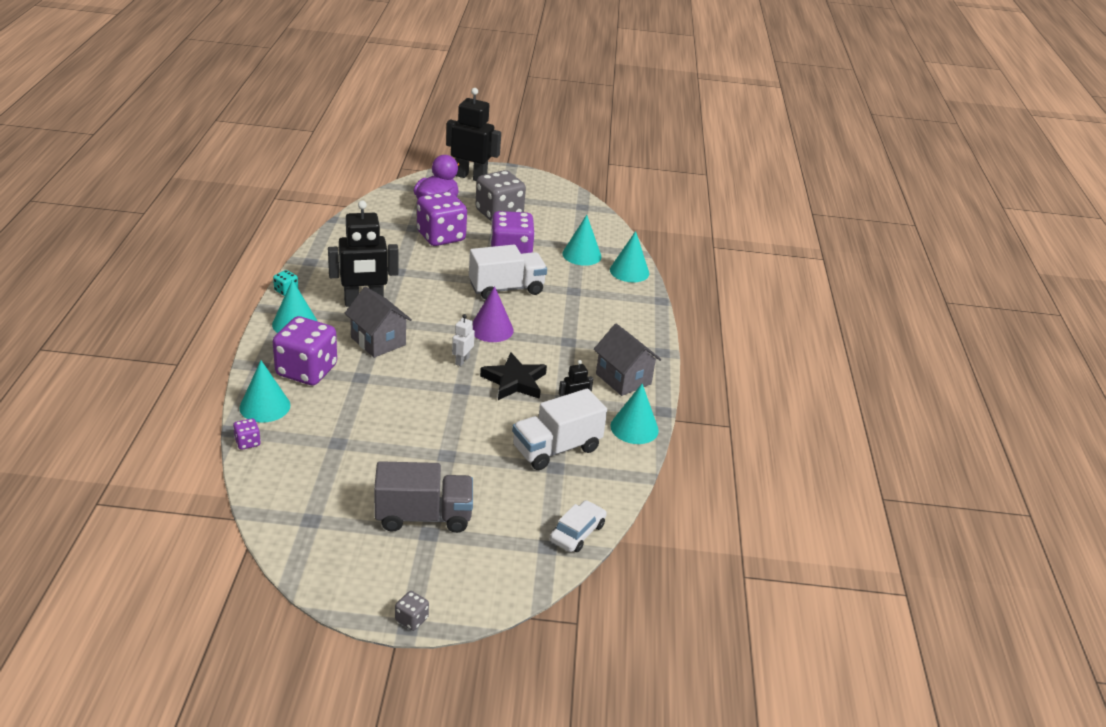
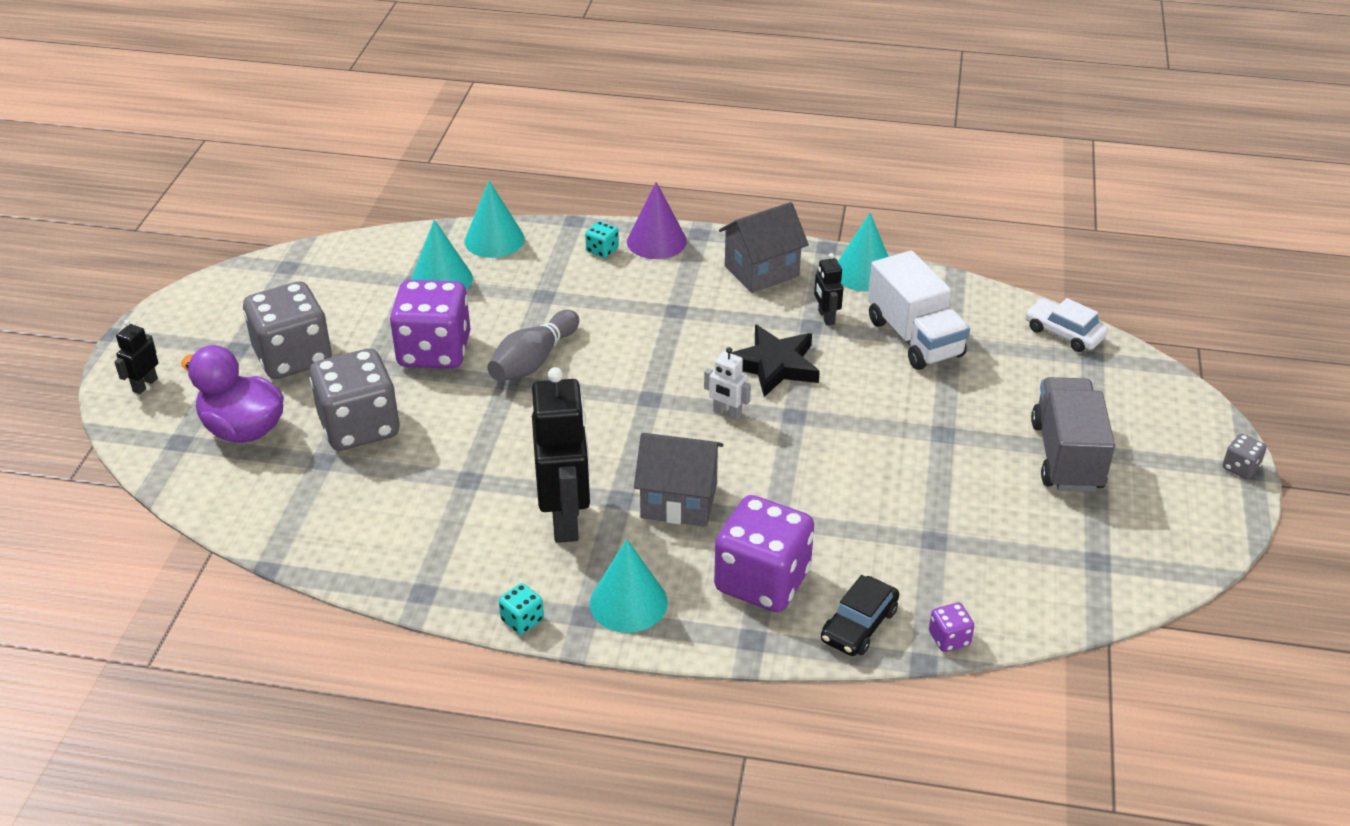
camera: 80 degrees left, 5 degrees up
(265, 406) = (859, 625): turquoise cone -> black car
(378, 341) = (679, 501): grey house -> grey house turned 45 degrees clockwise
(441, 236) = (359, 427): purple dice -> grey dice
(470, 177) = (145, 385): black robot -> black robot, size x0.46
(491, 329) = (645, 381): purple cone -> purple cone (656, 241)
(506, 289) = (533, 361): white truck -> grey bowling pin
(629, 312) = (602, 250): none -> turquoise dice

